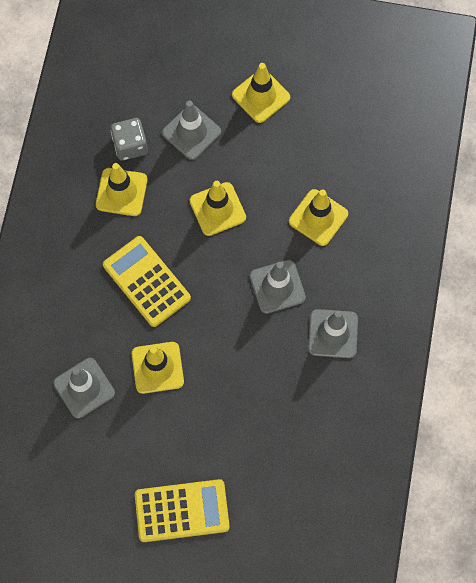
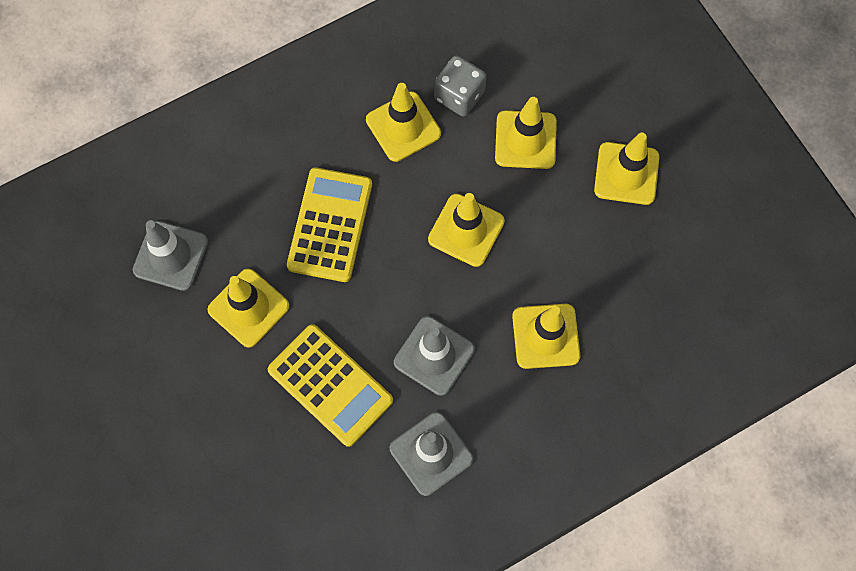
camera: 50 degrees right, 0 degrees up
(182, 511) = (117, 453): yellow calculator -> yellow calculator (330, 385)
(191, 132) = (525, 140): grey traffic cone -> yellow traffic cone

